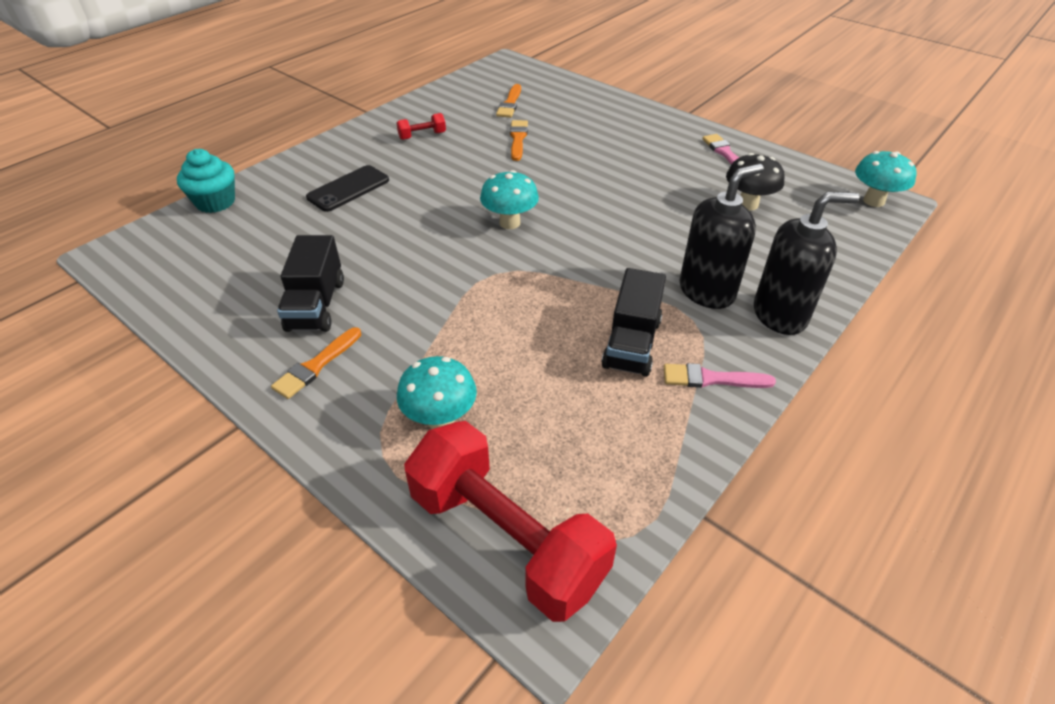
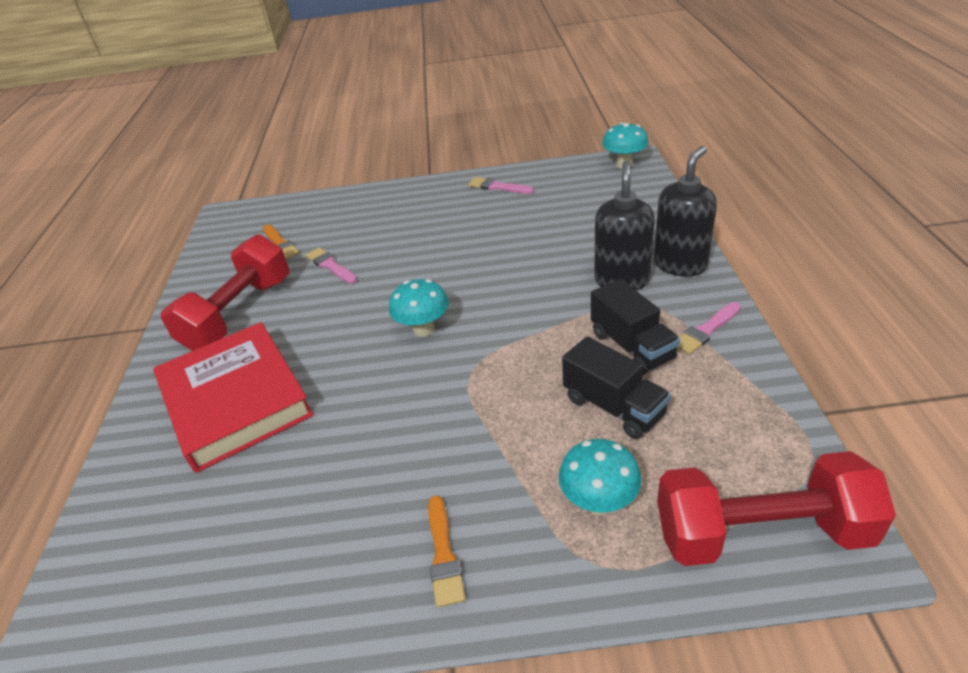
camera: 40 degrees left, 5 degrees down
(215, 202) = (101, 512): turquoise cupcake -> none
(316, 305) = (363, 511): black truck -> black truck (614, 407)
(348, 189) = (236, 400): black phone -> red book
(422, 136) = (238, 314): red dumbbell -> red dumbbell, size x2.47
(518, 139) = (330, 266): orange brush -> pink brush
(748, 204) = (561, 210): black mushroom -> none

